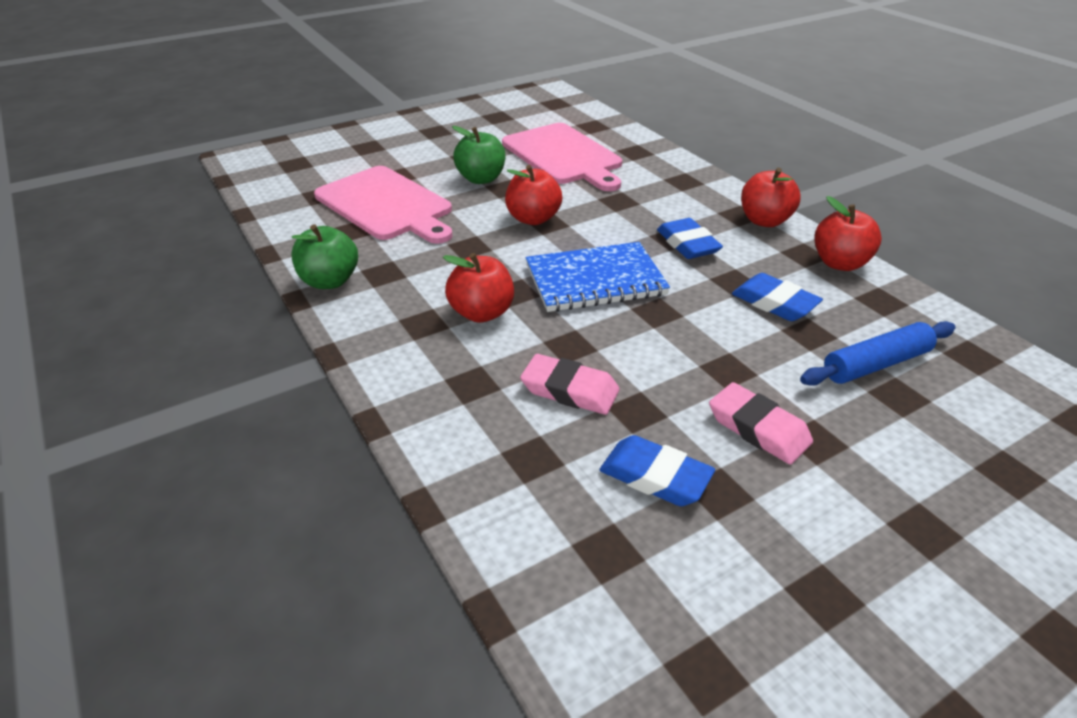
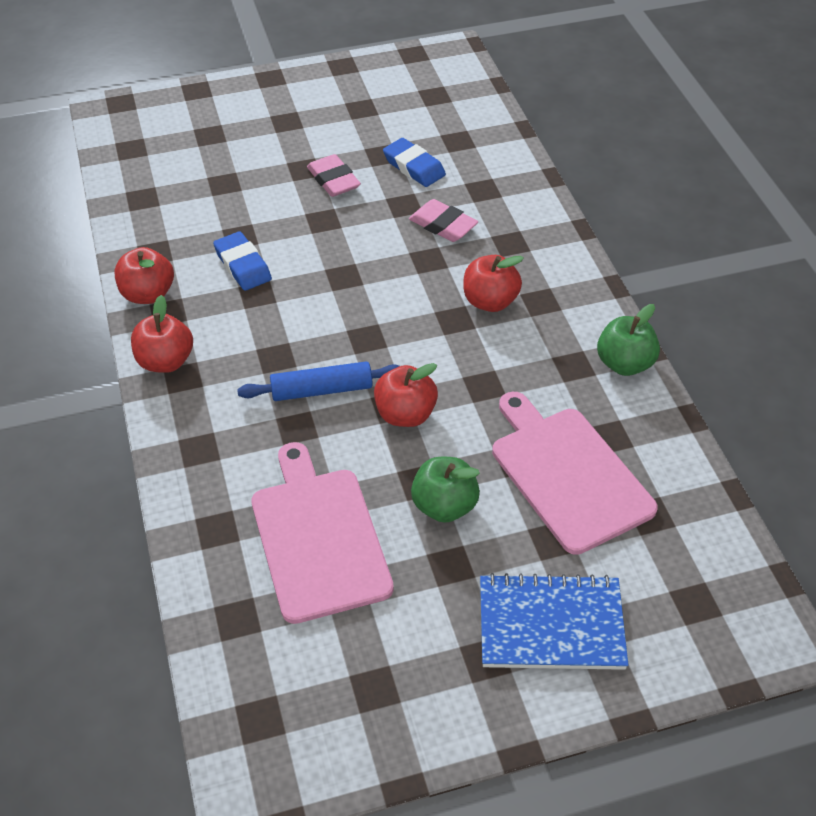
camera: 165 degrees left, 10 degrees up
(595, 280) = (379, 317): blue notebook -> blue notebook (551, 624)
(688, 244) = (267, 344): blue eraser -> none
(876, 364) = (217, 204): blue rolling pin -> blue rolling pin (321, 390)

